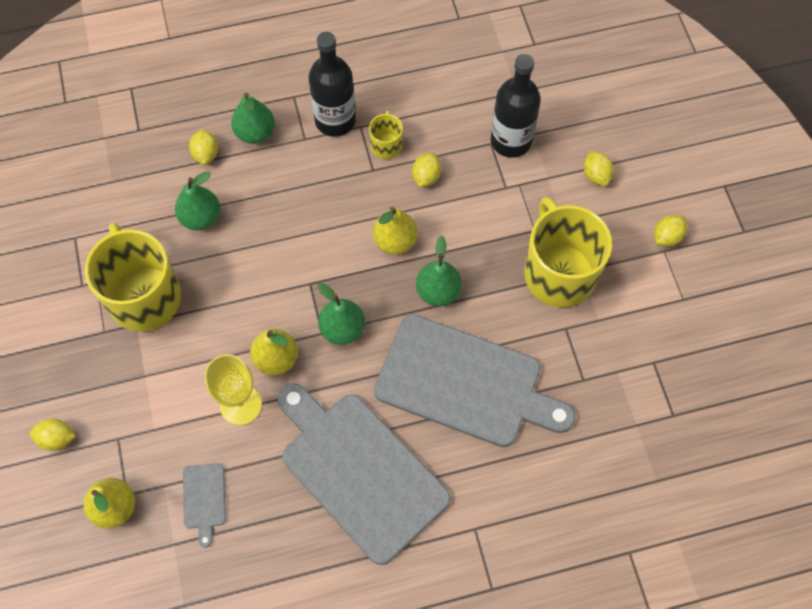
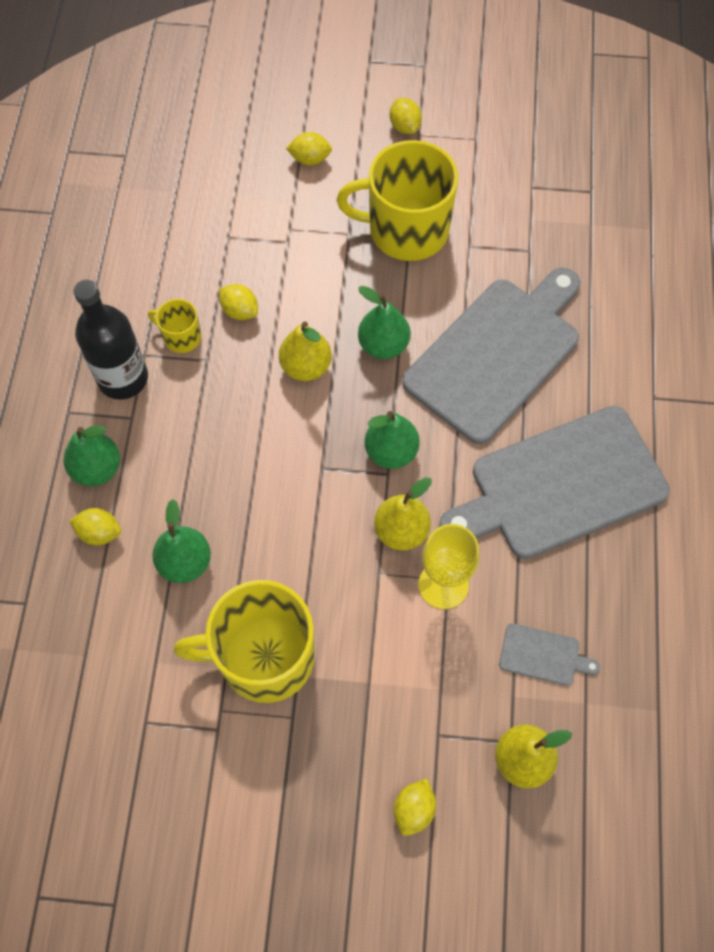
camera: 70 degrees left, 0 degrees up
(511, 141) = (233, 218): black bottle -> none

